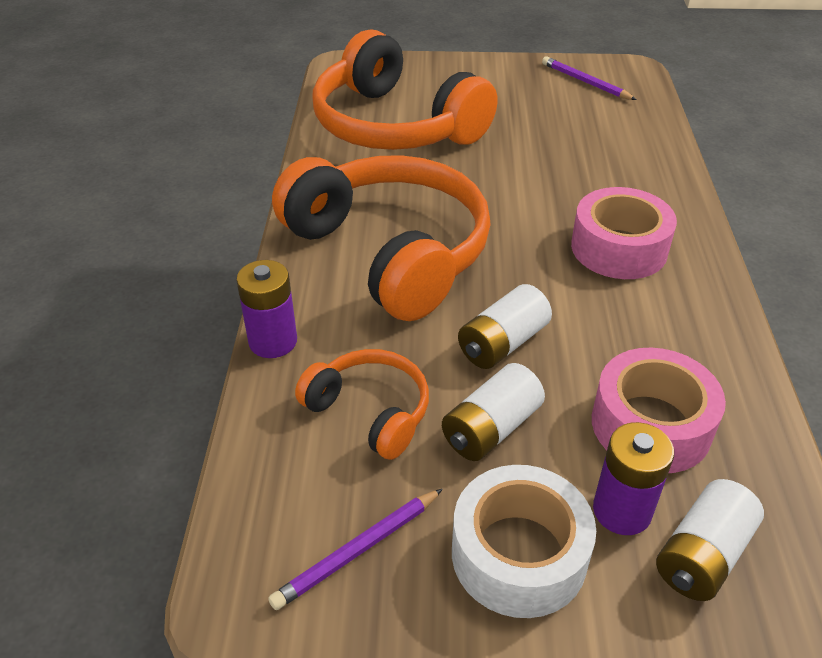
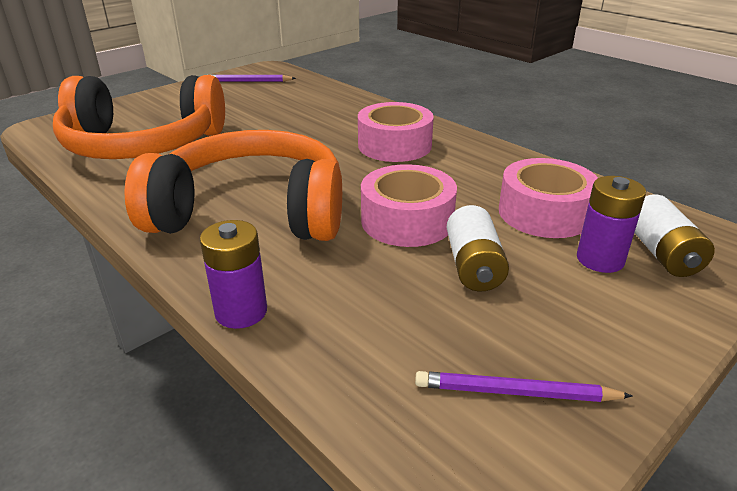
camera: 45 degrees left, 10 degrees down
(357, 551) = (515, 392): purple pencil -> purple pencil turned 90 degrees clockwise
(370, 411) = (386, 306): orange headphones -> none
(502, 343) = (407, 220): white battery -> pink tape
(519, 554) = (596, 318): white tape -> none

